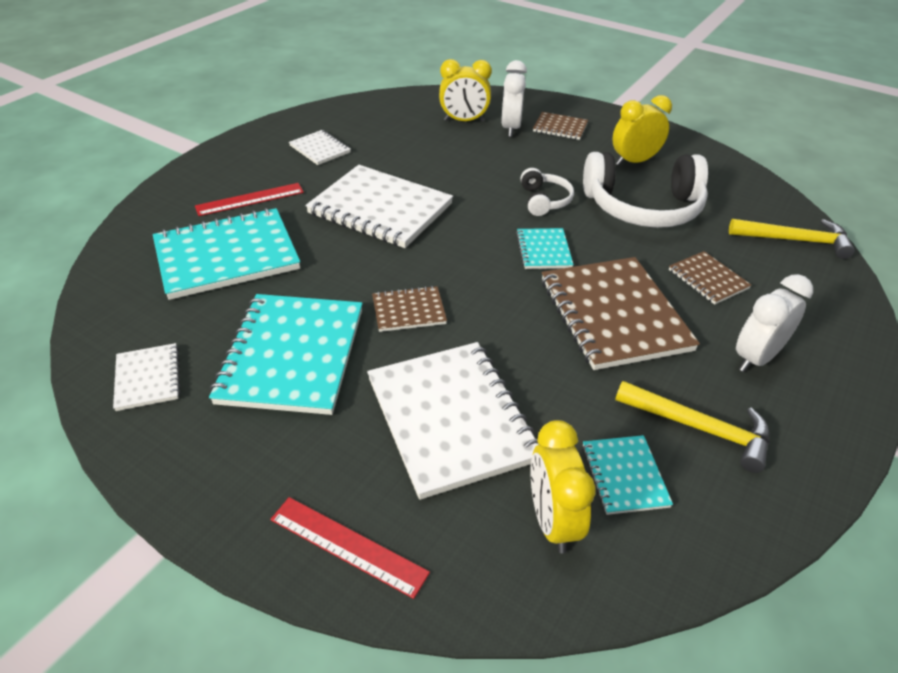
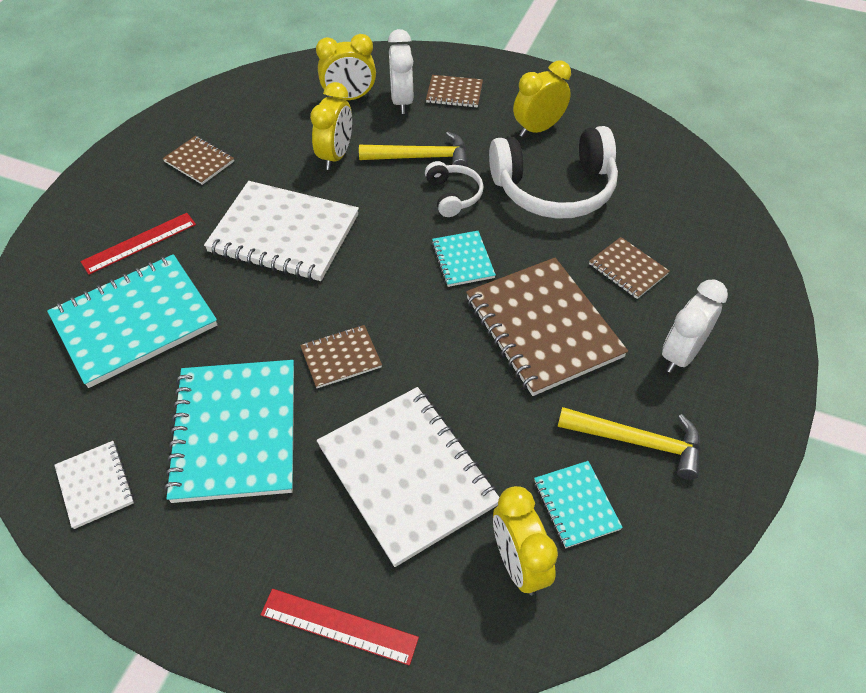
camera: 10 degrees left, 10 degrees up
(320, 149) = (199, 162): white notebook -> brown notebook
(442, 159) = (336, 156): none -> yellow clock
(795, 240) = (706, 207): yellow hammer -> yellow hammer (421, 157)

